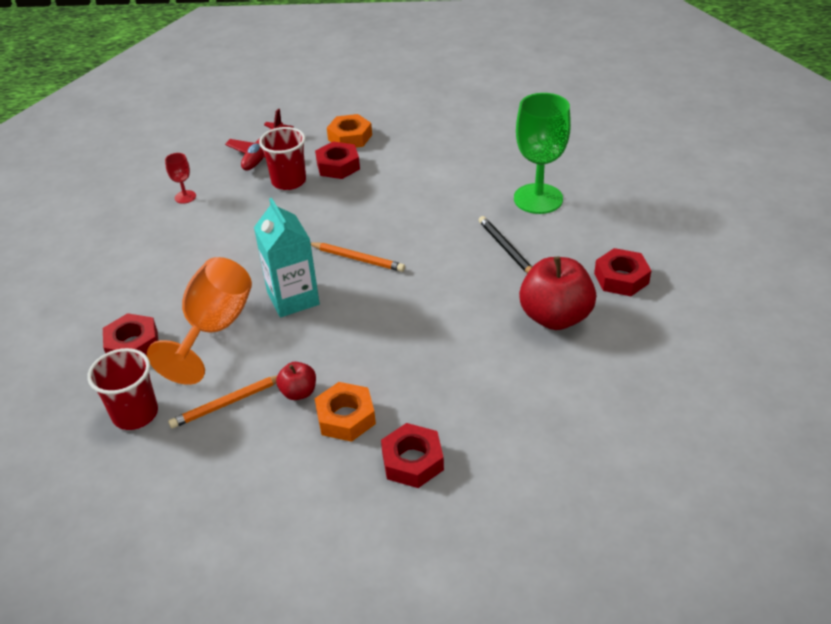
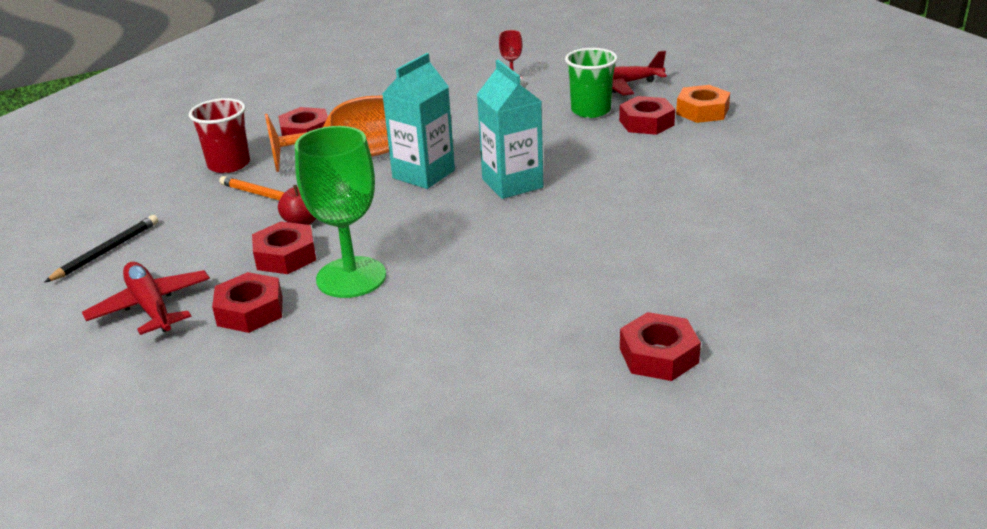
camera: 60 degrees right, 10 degrees down
(289, 181) = (590, 110): red cup -> green cup
(345, 417) = (285, 256): orange nut -> red nut
(350, 527) = (151, 307): none -> red plane
(358, 259) = (512, 183): orange pencil -> turquoise carton
(506, 248) = (624, 258): black pencil -> black pencil (107, 251)
(538, 199) = (744, 249): green goblet -> green goblet (351, 277)
(555, 317) = (536, 328): red apple -> none

